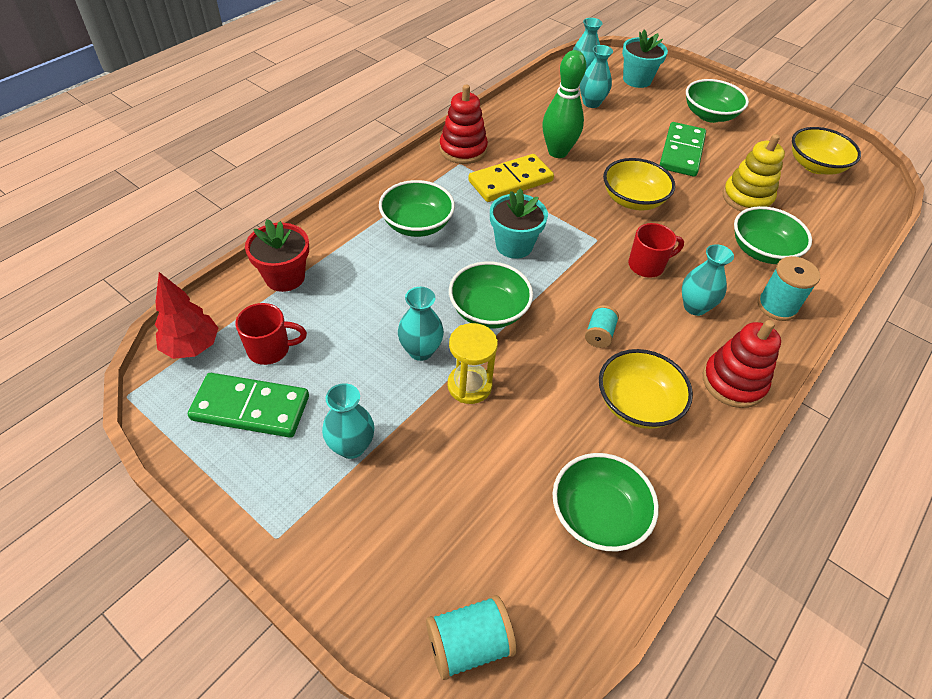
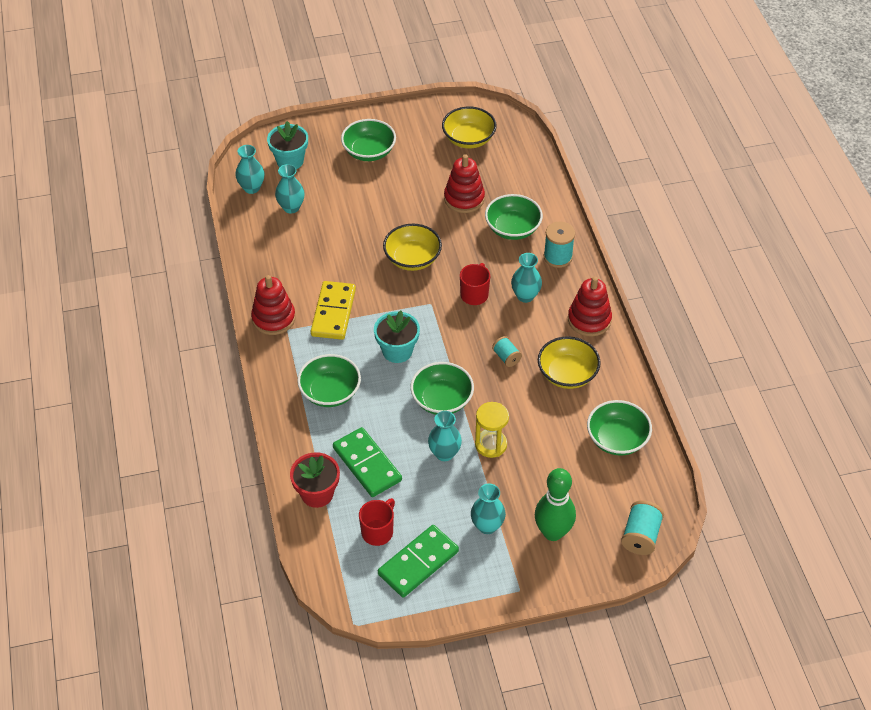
camera: 50 degrees left, 0 degrees up
(192, 347) = (340, 573): red tree -> none
(557, 152) = (327, 265): green bowling pin -> green bowling pin (553, 532)
(682, 152) = (391, 197): green domino -> green domino (367, 464)
(747, 198) = (464, 198): yellow stacking toy -> red stacking toy

